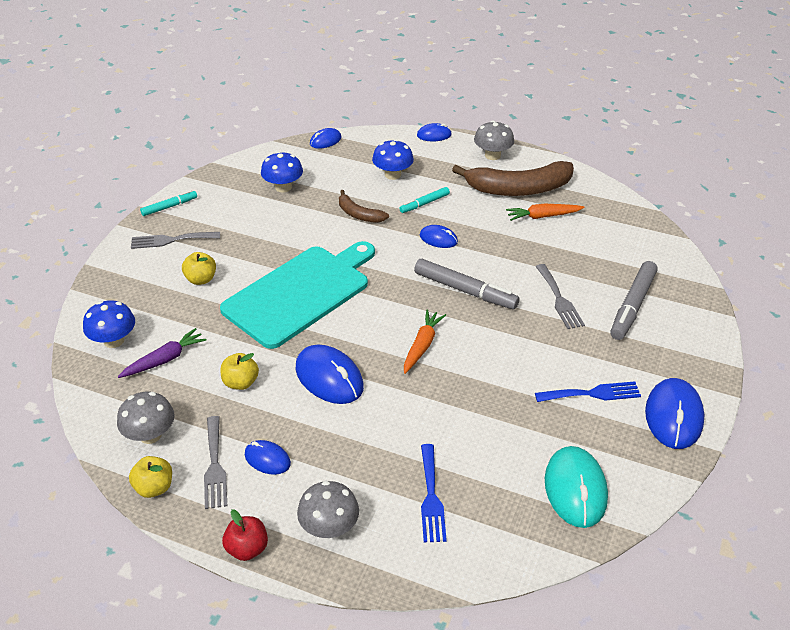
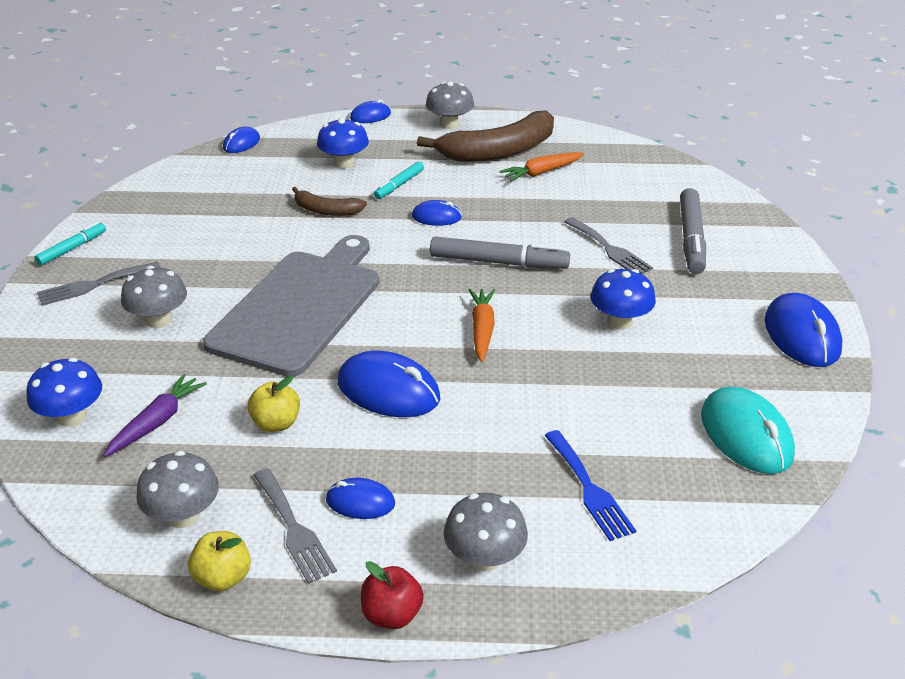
camera: 20 degrees left, 5 degrees down
(201, 279) = (159, 320): yellow apple -> grey mushroom
(283, 187) = (214, 200): blue mushroom -> blue mushroom (620, 321)
(300, 293) = (299, 307): turquoise cutting board -> grey cutting board
(592, 393) = (703, 333): blue fork -> none

